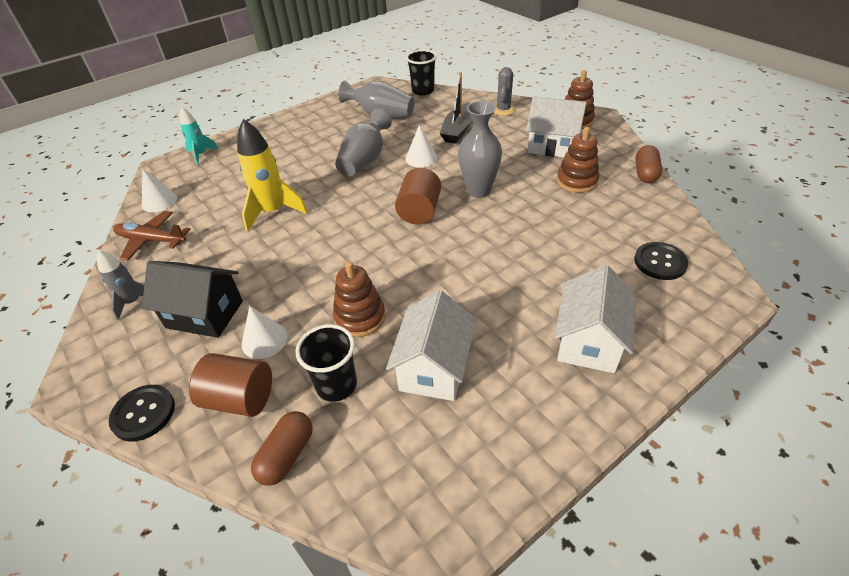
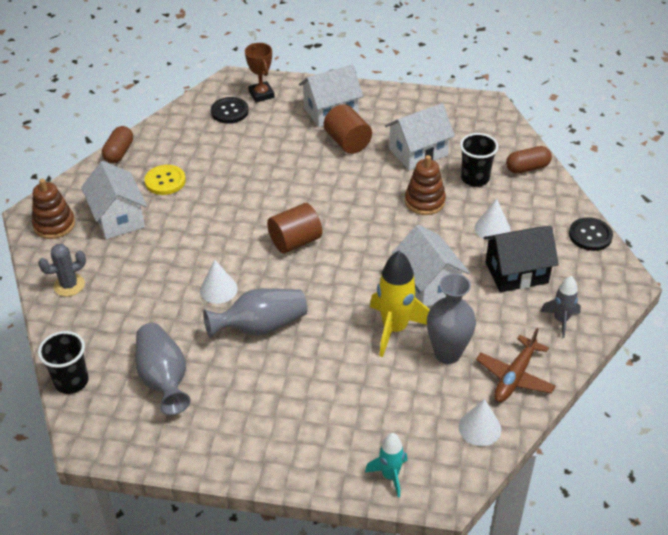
camera: 135 degrees left, 0 degrees up
(152, 240) = (515, 376): brown plane -> brown plane turned 60 degrees clockwise
(205, 314) = (516, 273): black house -> black house turned 75 degrees counterclockwise
(240, 399) = (531, 207): brown cylinder -> brown cylinder (347, 142)
(278, 253) = (428, 284): none -> white house
(458, 130) = (143, 294): black boat -> none
(478, 191) = (233, 225): grey vase -> grey vase (447, 353)
(576, 181) = (165, 181): brown stacking toy -> yellow button
(645, 173) = (119, 152): brown capsule -> brown capsule turned 45 degrees counterclockwise
(678, 302) = (261, 94): none -> brown trophy

